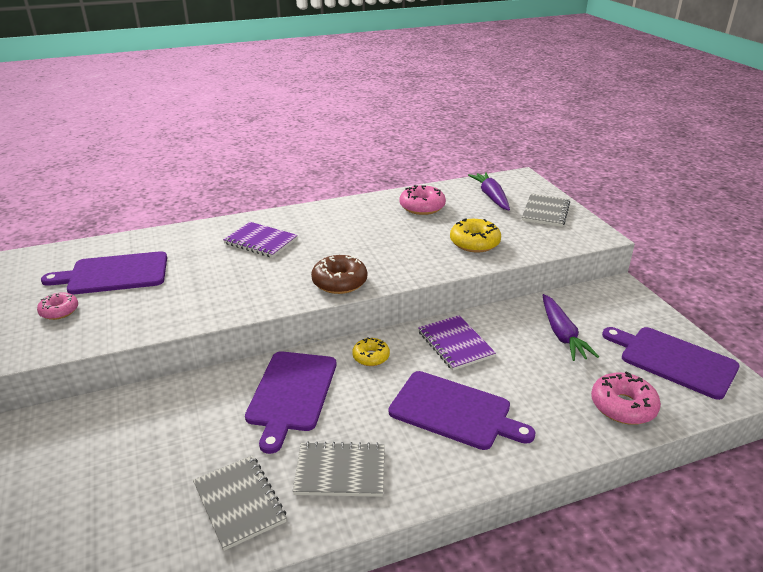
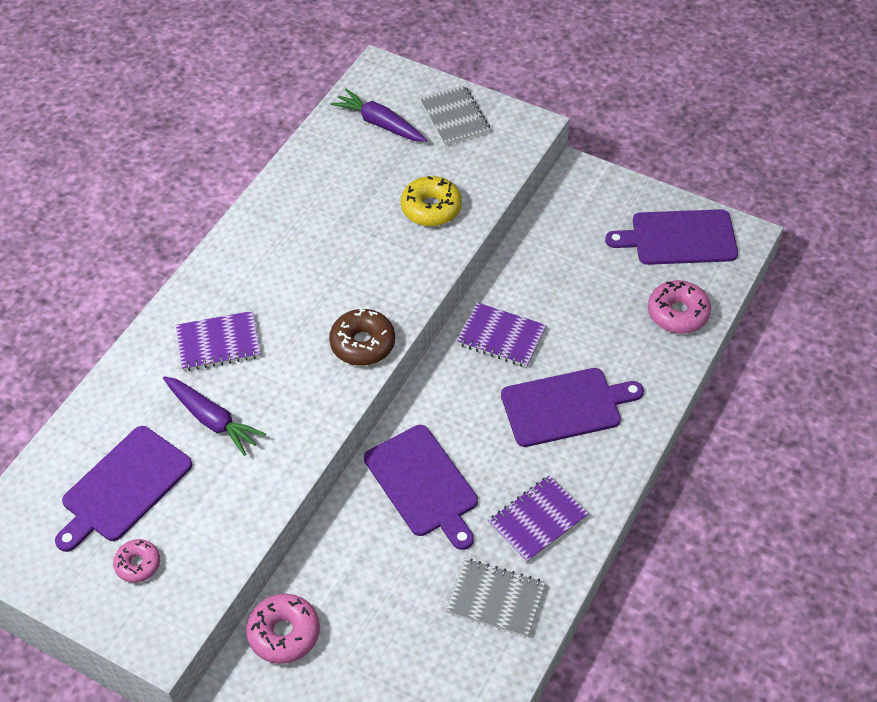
camera: 40 degrees left, 20 degrees up
(340, 471) = (537, 520): grey notebook -> purple notebook
(371, 357) = (446, 400): yellow donut -> none
(422, 207) = (326, 184): pink donut -> pink donut (284, 633)
(562, 334) = (576, 265): purple carrot -> purple carrot (212, 420)

